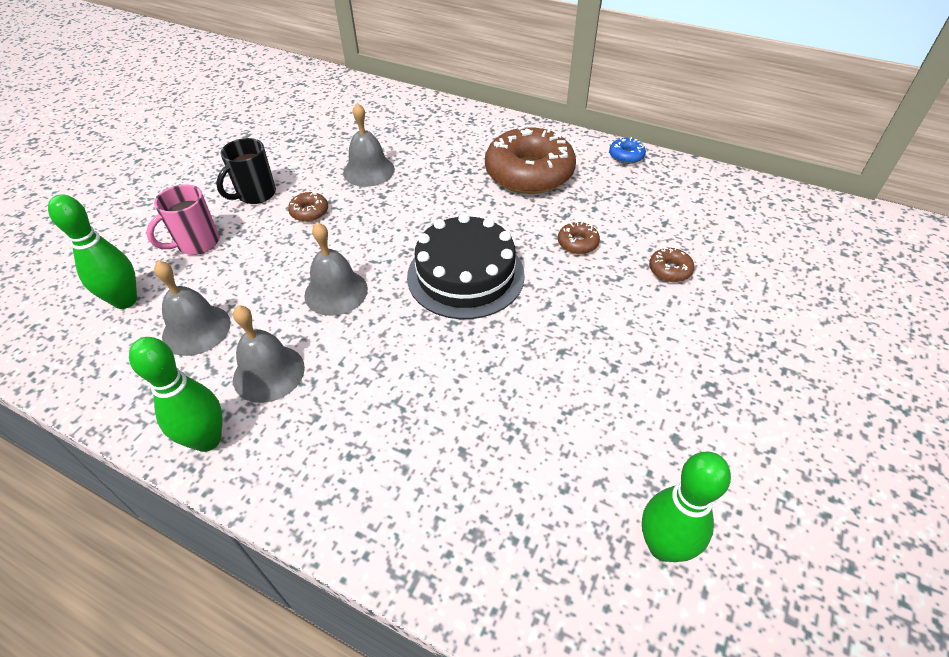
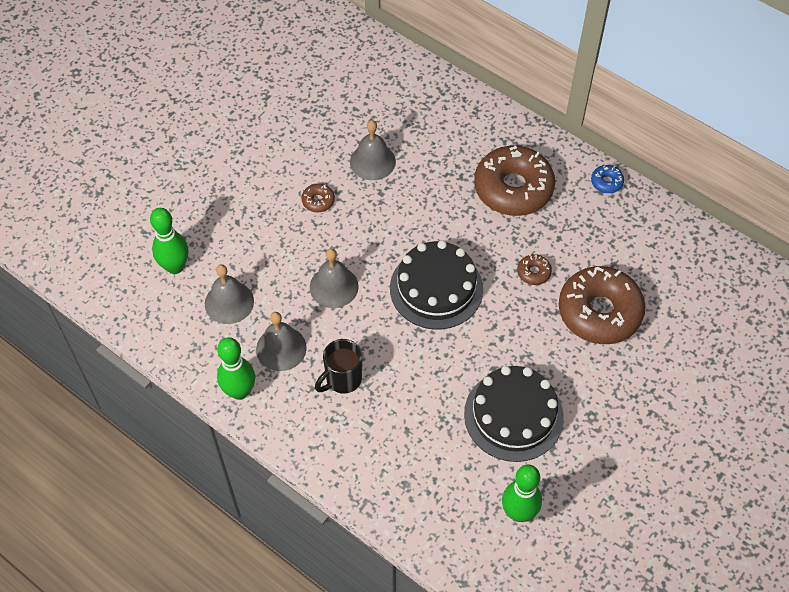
camera: 10 degrees right, 10 degrees up
(197, 244) = (226, 220): pink mug -> none
(255, 195) = (273, 174): black mug -> black mug (342, 379)
(607, 405) = (513, 415): none -> black cake
(670, 270) = (599, 312): brown donut -> brown donut, size x2.43

